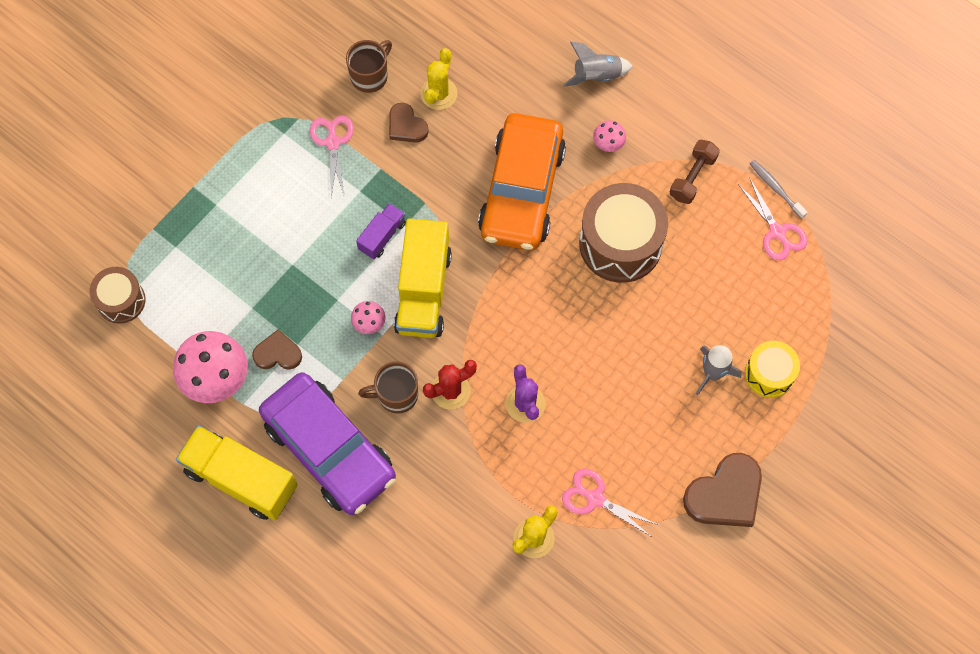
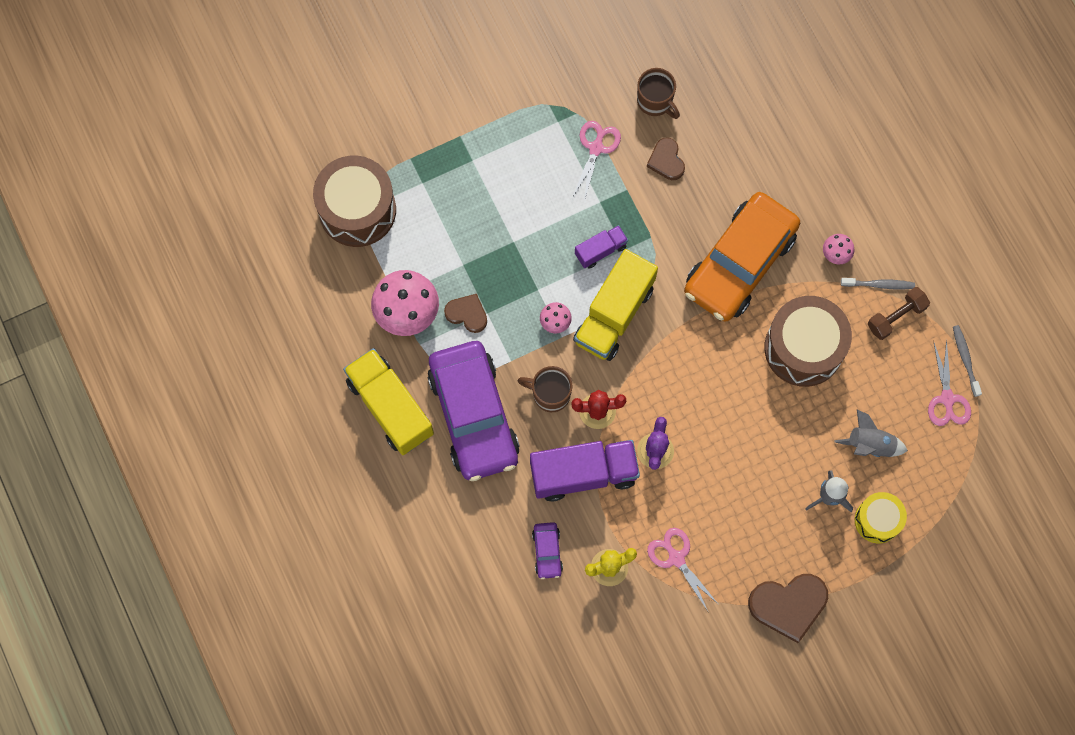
camera: 25 degrees right, 5 degrees up
(121, 300) = (357, 210): brown drum -> brown drum, size x1.75
(370, 76) = (655, 101): brown mug -> brown mug turned 75 degrees clockwise
(439, 93) = (708, 143): yellow cactus -> none
(465, 457) = (583, 474): none -> purple truck
(465, 550) = (547, 552): none -> purple car
(596, 76) = (855, 187): grey rocket -> grey rocket (870, 444)
(662, 155) = (879, 285): none -> grey toothbrush

